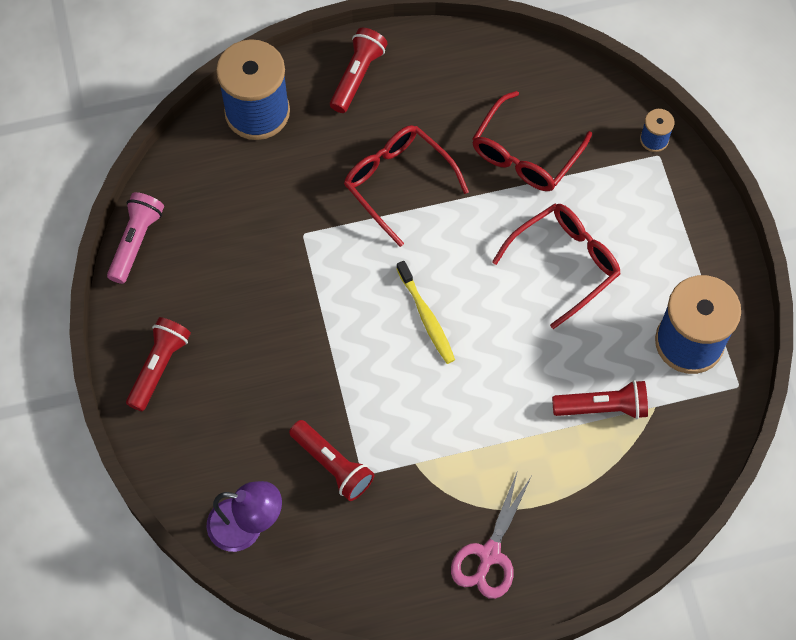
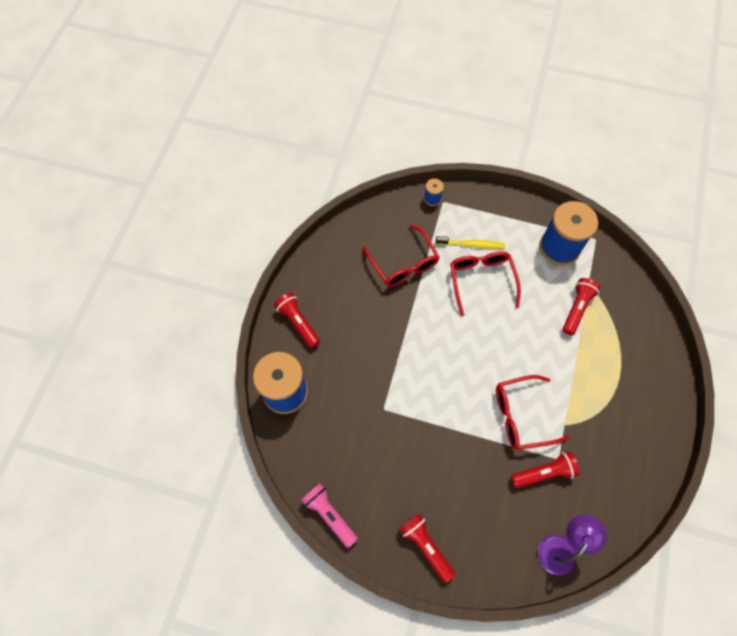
camera: 60 degrees left, 0 degrees up
(397, 183) = (381, 338): red glasses -> red glasses (521, 416)
(426, 317) = (476, 369): yellow toothbrush -> yellow toothbrush (471, 244)
(489, 554) = (638, 415): pink scissors -> none

